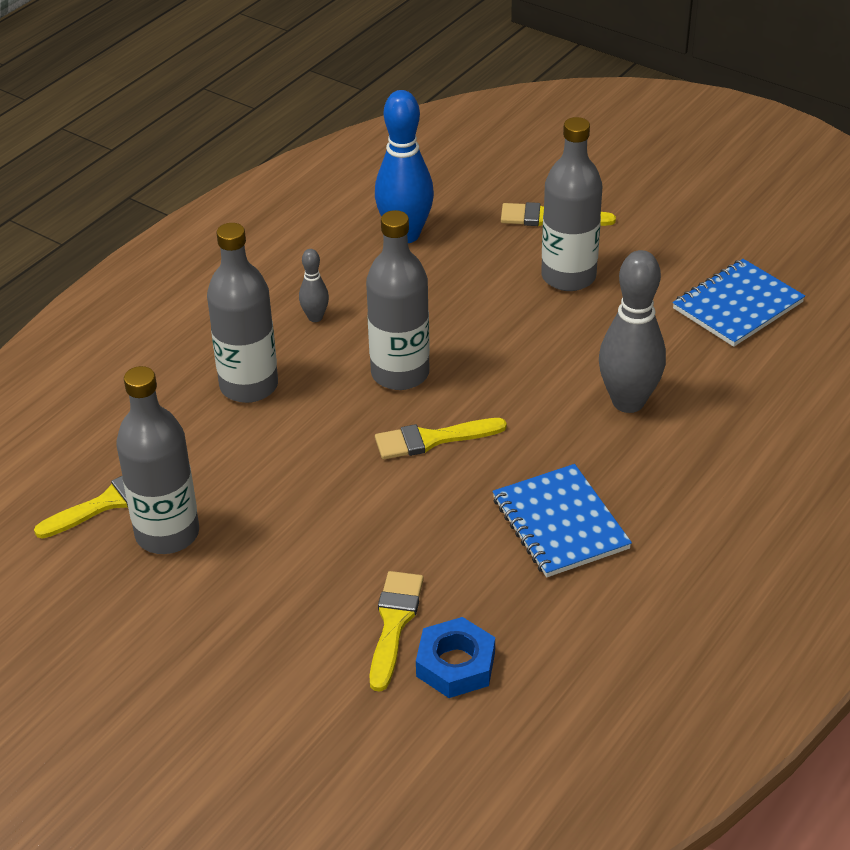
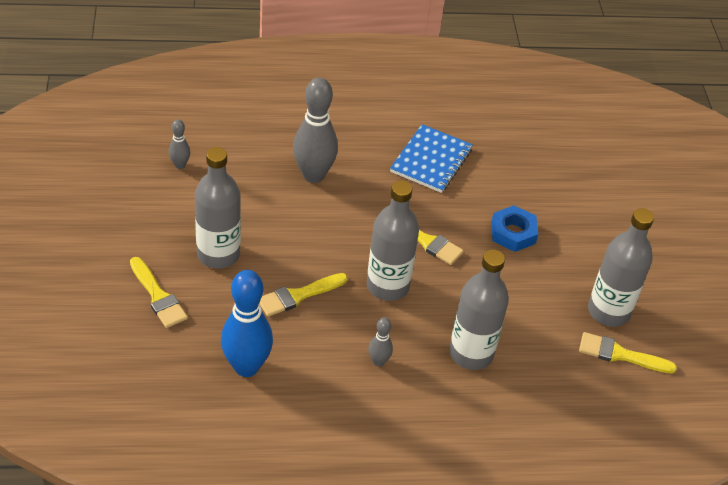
camera: 135 degrees left, 5 degrees up
(394, 623) = (556, 188): yellow brush -> yellow brush (298, 295)
(455, 664) = (552, 155): blue nut -> blue nut (513, 233)
(737, 305) = (180, 165): blue notebook -> grey bowling pin

